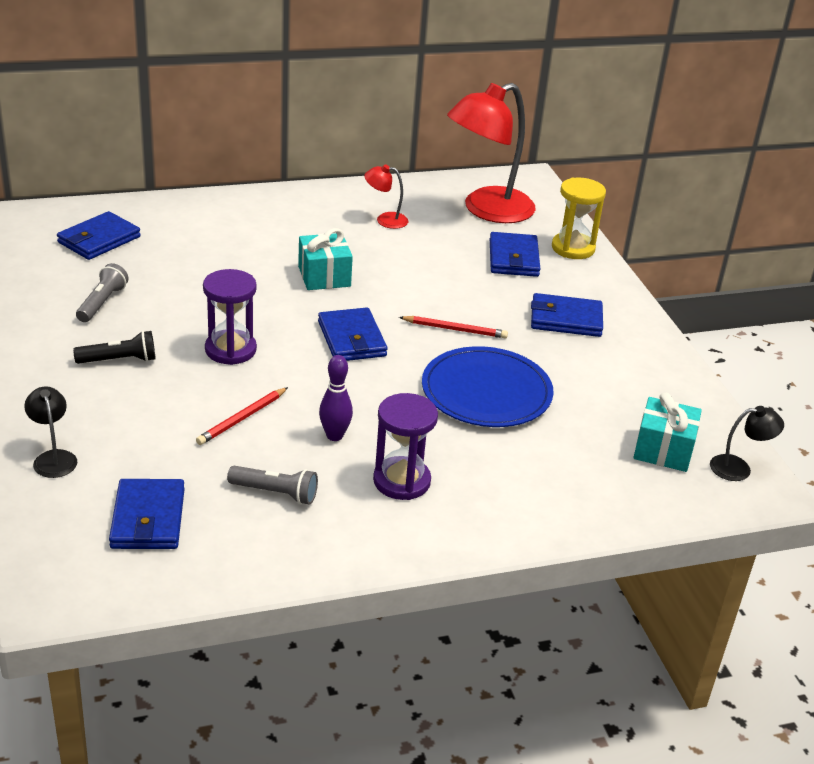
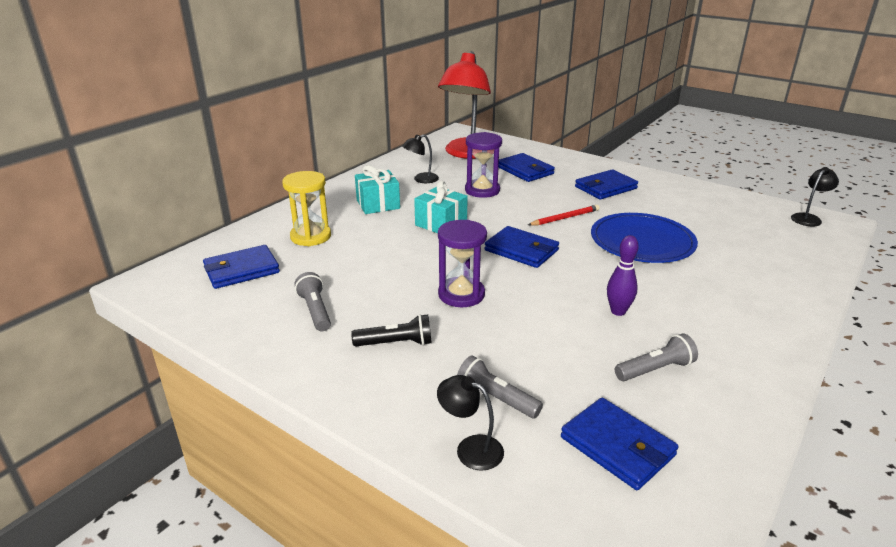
camera: 35 degrees left, 5 degrees down
(99, 240) = (241, 270): blue wallet -> blue wallet turned 60 degrees clockwise
(119, 360) = (396, 343): black flashlight -> black flashlight turned 45 degrees clockwise
(123, 439) = (496, 398): none -> grey flashlight
(242, 418) = (547, 334): red pencil -> none
(385, 220) = (421, 179): red lamp -> black lamp
(401, 481) = (701, 315): purple hourglass -> purple hourglass (482, 190)
(573, 248) = (543, 154): yellow hourglass -> yellow hourglass (310, 236)
(663, 450) = (767, 227): turquoise gift -> turquoise gift (378, 204)

